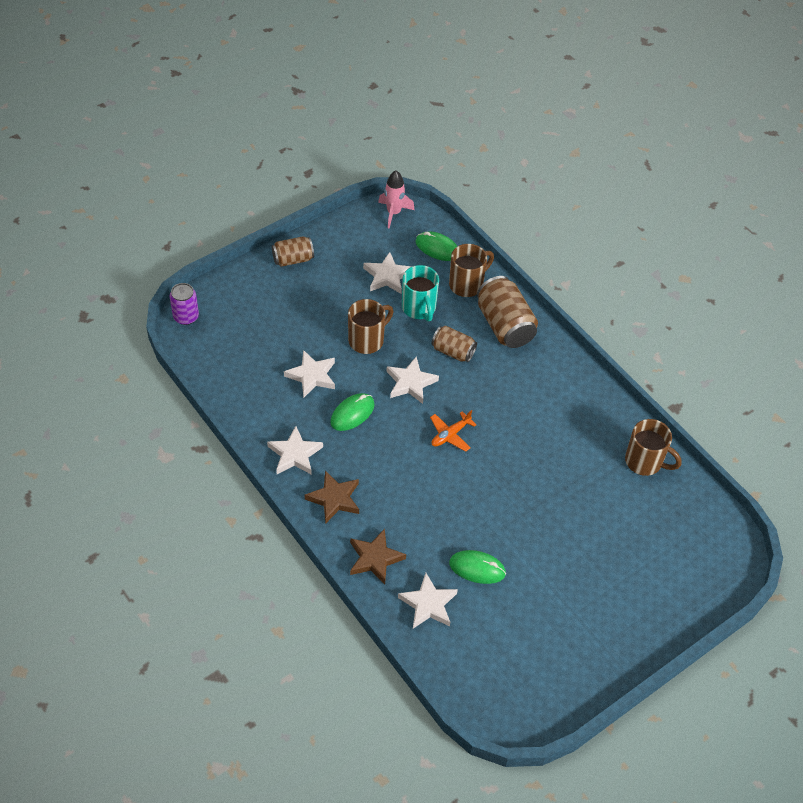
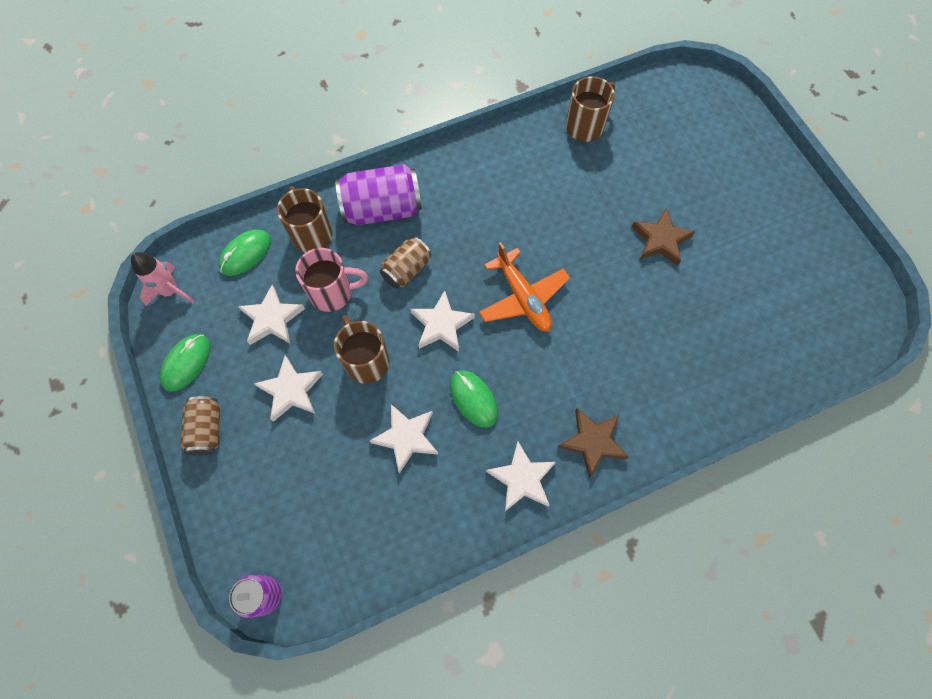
camera: 75 degrees left, 15 degrees up
(375, 558) = (678, 411): brown star -> brown star (660, 240)
(419, 308) = (333, 293): turquoise mug -> pink mug
(428, 604) = (739, 366): white star -> white star (291, 390)
(450, 435) = (522, 297): orange plane -> orange plane, size x1.59
(477, 568) = (698, 308): green mouse -> green mouse (186, 363)
(504, 325) = (382, 209): brown can -> purple can

